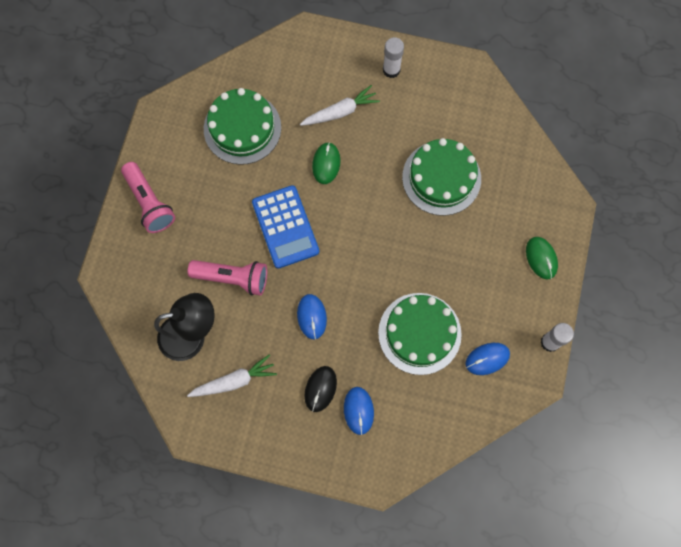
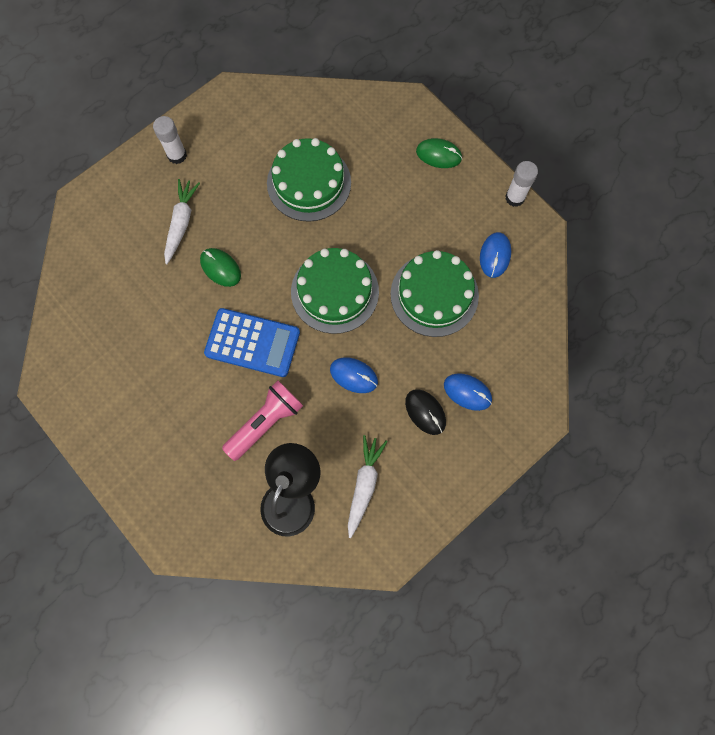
camera: 55 degrees left, 0 degrees up
(149, 203) = (132, 452): pink flashlight -> none
(242, 128) = (127, 318): green cake -> green cake (334, 291)

